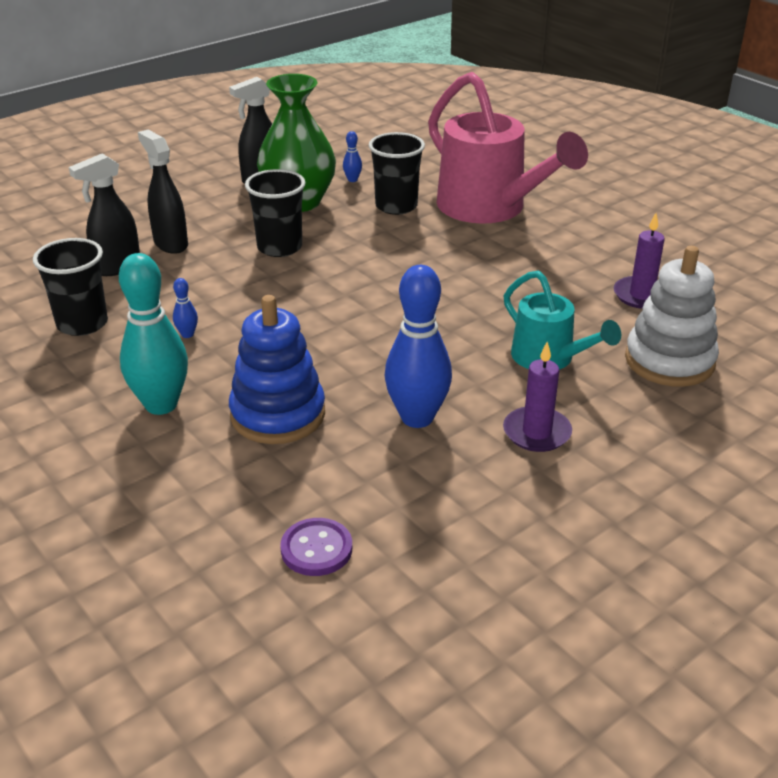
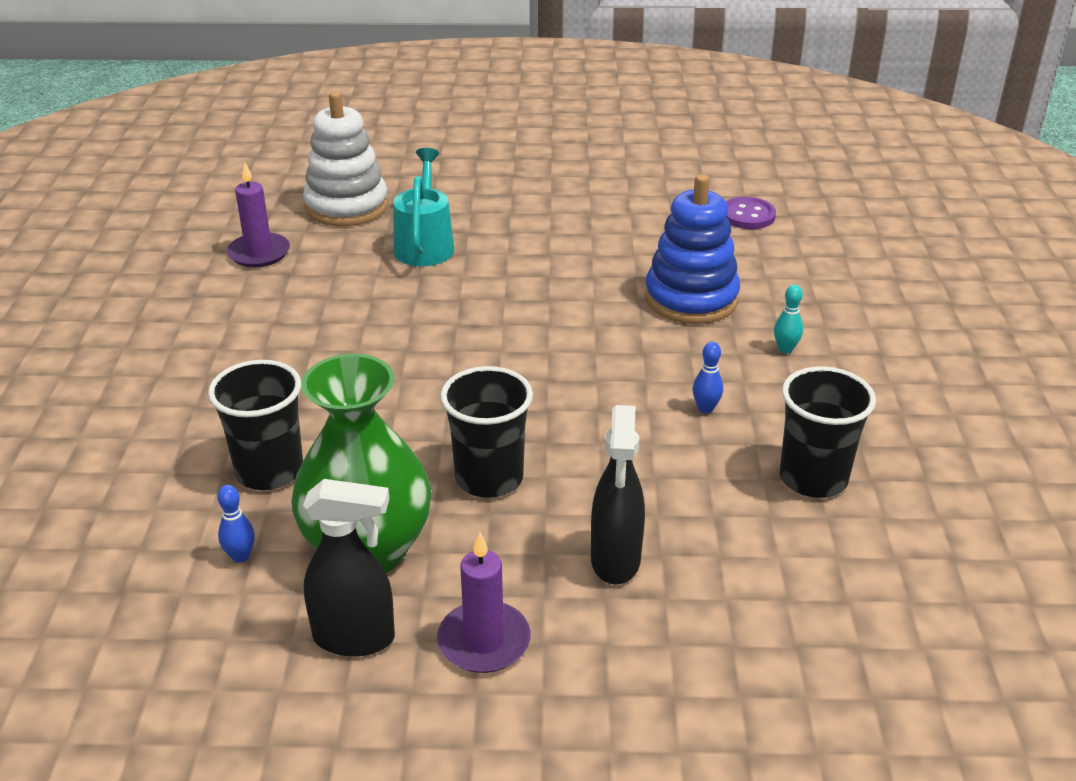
camera: 140 degrees left, 0 degrees up
(117, 267) = (718, 552): black spray bottle -> none
(161, 405) = (785, 349): turquoise bowling pin -> turquoise bowling pin, size x0.42
(417, 417) = (586, 252): blue bowling pin -> none
(491, 208) = (183, 407): pink watering can -> none
(537, 432) = (518, 210): purple candle -> purple candle (484, 641)

